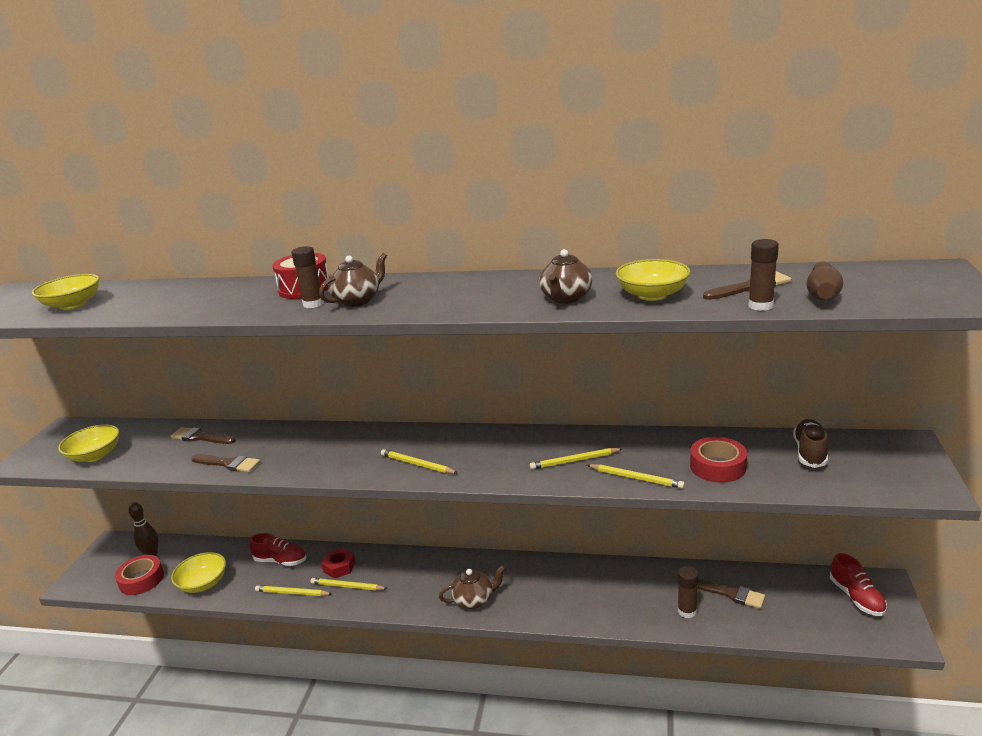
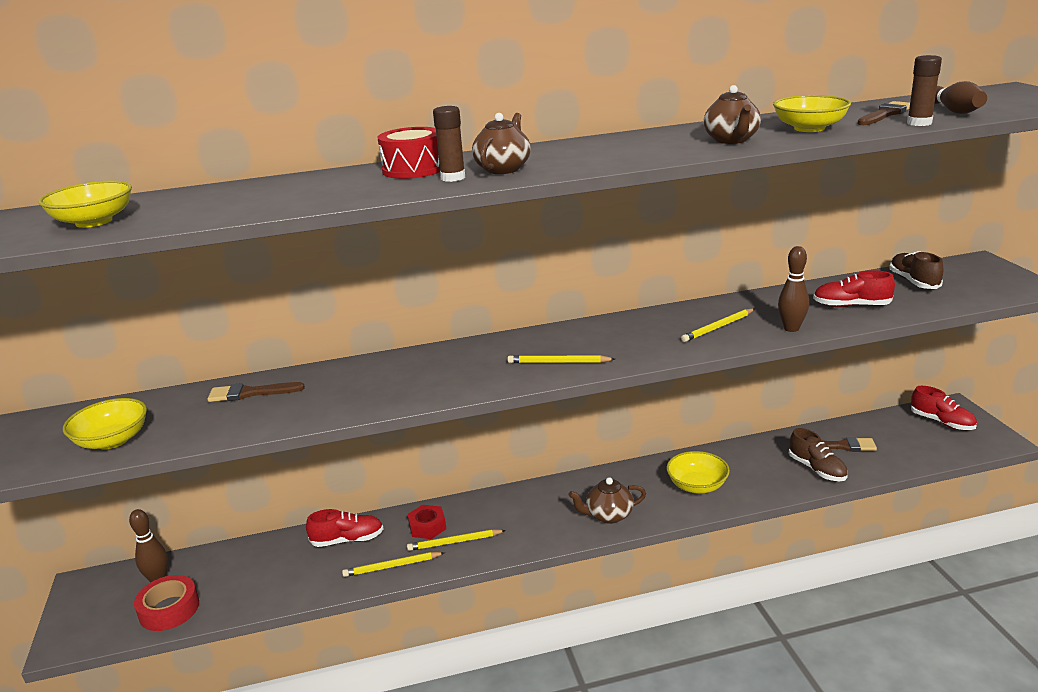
camera: 25 degrees left, 0 degrees up
(203, 583) = (263, 589): yellow bowl -> yellow bowl (697, 486)
(228, 464) = (323, 409): brown brush -> none
(474, 600) = (608, 515): brown teapot -> brown teapot turned 150 degrees counterclockwise
(636, 478) = (791, 328): yellow pencil -> brown bowling pin
(687, 611) = (817, 469): brown glue stick -> brown shoe
(717, 466) = (851, 306): red tape -> red shoe

